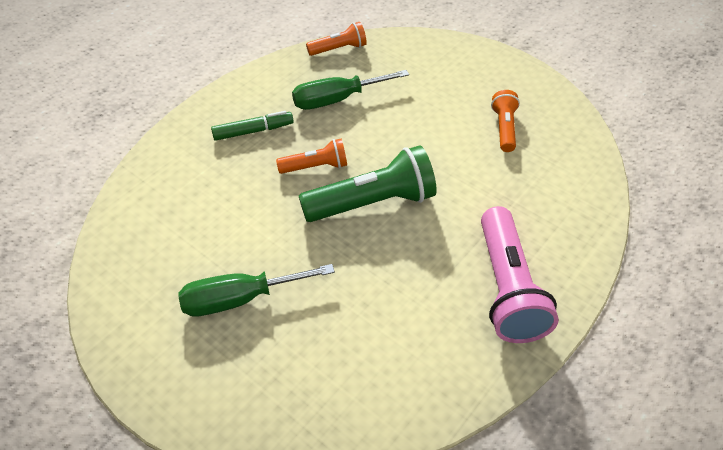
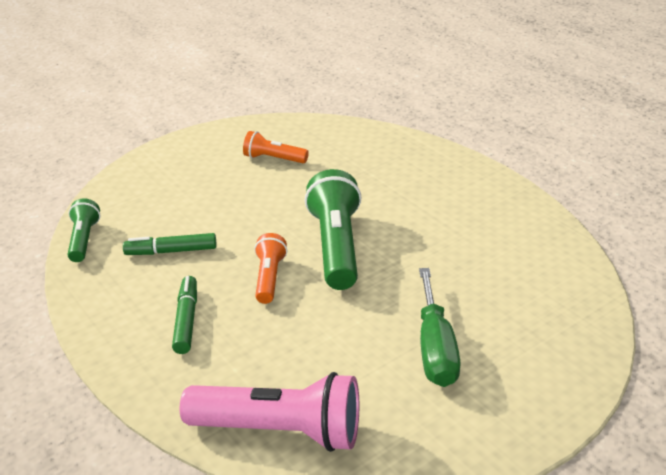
camera: 75 degrees left, 15 degrees down
(337, 99) = (171, 251): green screwdriver -> green marker
(339, 49) = (84, 240): orange flashlight -> green flashlight
(507, 288) = (457, 190): pink flashlight -> pink flashlight (280, 430)

